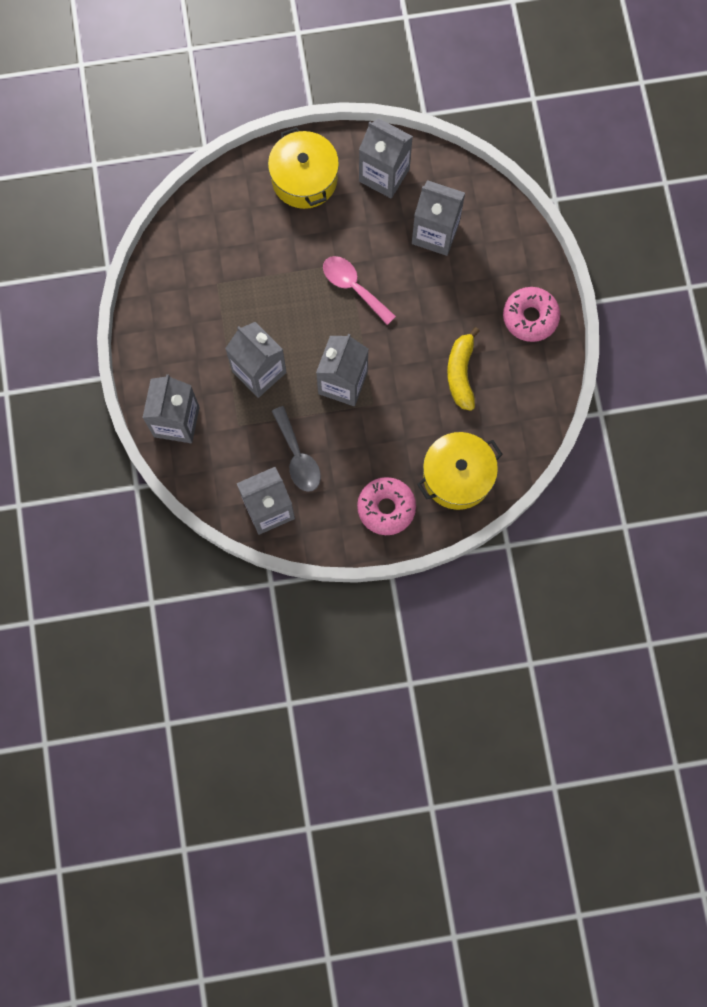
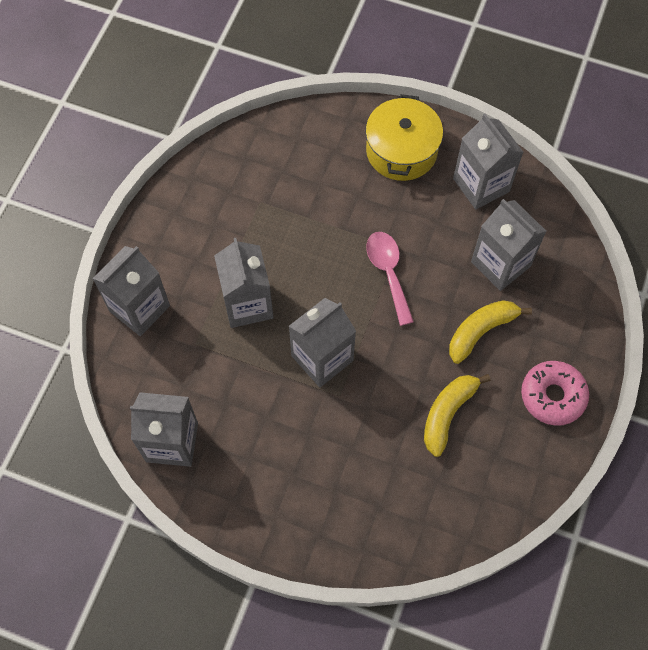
camera: 30 degrees right, 10 degrees down
(298, 457) = (233, 406): grey spoon -> none
(386, 508) = (289, 508): pink donut -> none
(450, 296) = (481, 331): none -> yellow banana
(457, 476) = (382, 517): yellow pot -> none

